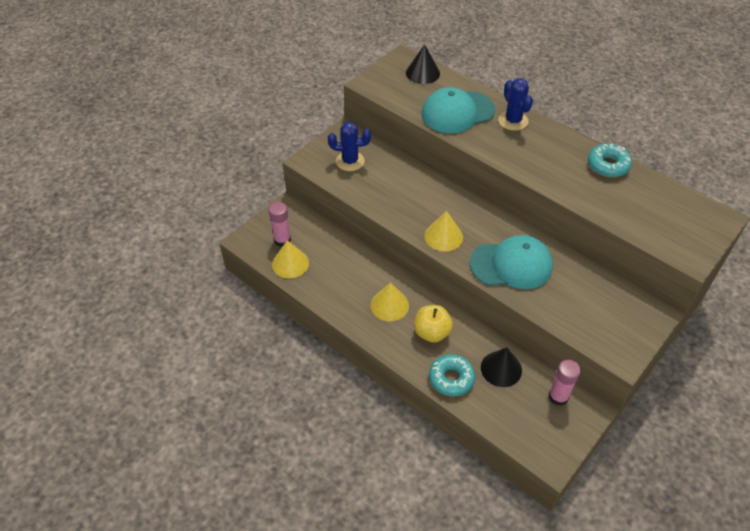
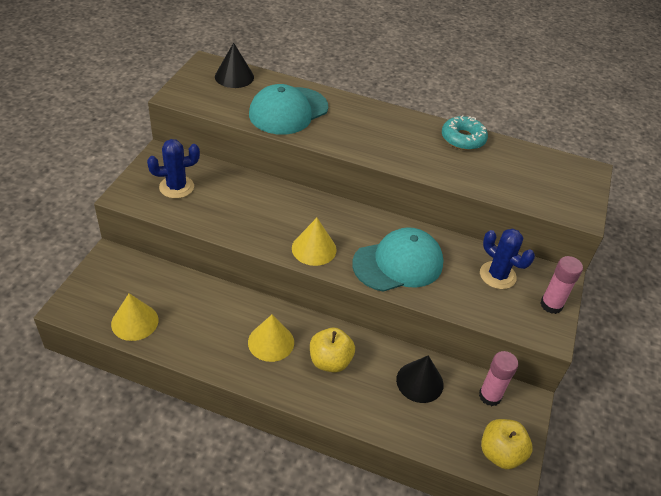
camera: 25 degrees left, 5 degrees down
(282, 240) = (115, 296): pink glue stick -> pink glue stick (551, 305)
(451, 378) = (371, 408): turquoise donut -> none
(513, 121) = (350, 110): blue cactus -> blue cactus (497, 275)
(547, 444) = (500, 453): none -> yellow apple

